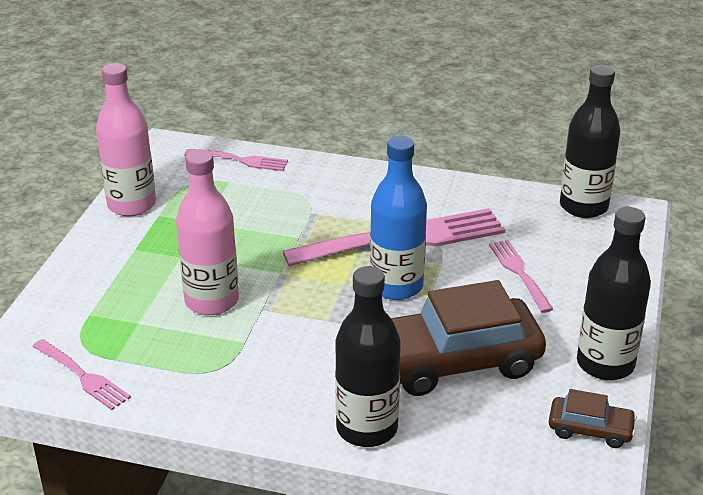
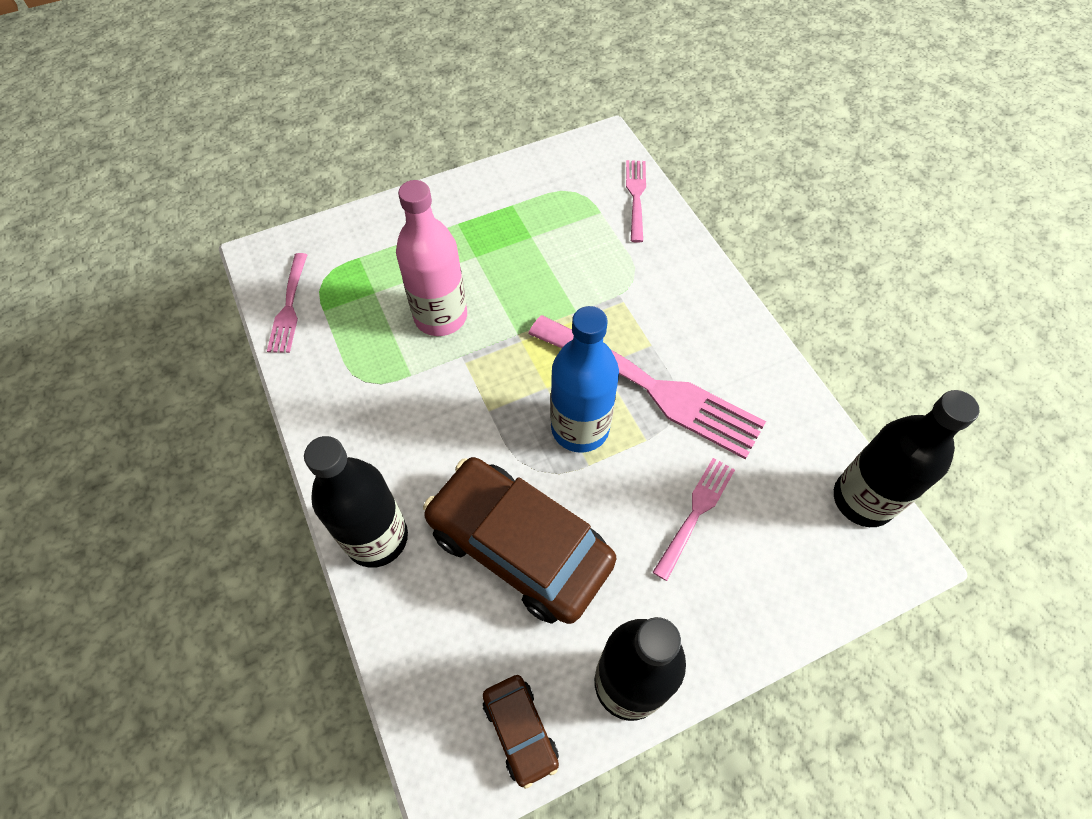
camera: 50 degrees right, 25 degrees up
(131, 205) = (508, 180): pink bottle -> none
(239, 160) = (636, 197): pink fork -> pink fork turned 150 degrees counterclockwise

